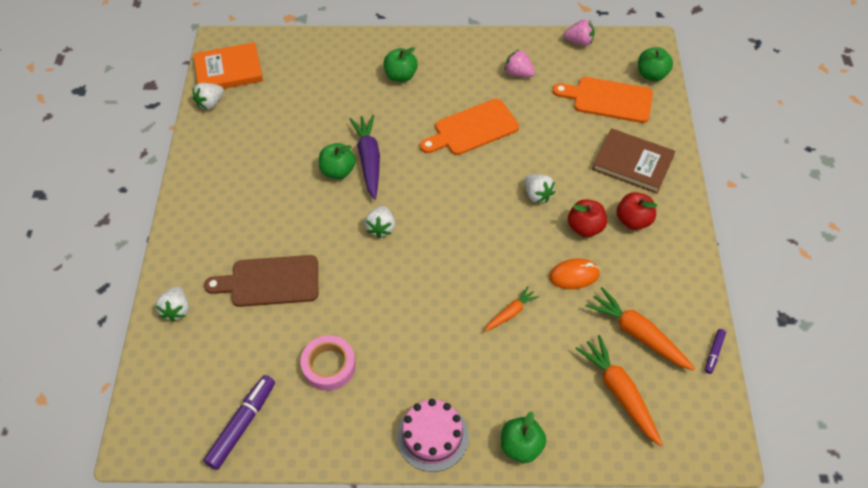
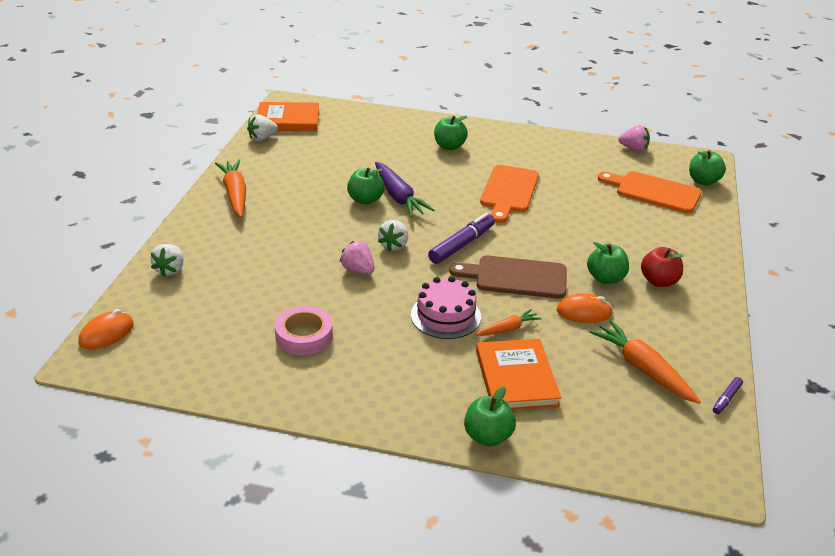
camera: 10 degrees right, 20 degrees down
(143, 406) = (106, 333): none -> orange mouse
(242, 424) = (198, 365): purple marker -> purple marker (462, 245)
(270, 282) = (269, 265): brown cutting board -> brown cutting board (516, 277)
(369, 160) = (398, 197): purple carrot -> purple carrot turned 150 degrees clockwise
(432, 436) = (393, 410): pink cake -> pink cake (445, 315)
(472, 129) = (509, 191): orange cutting board -> orange cutting board turned 60 degrees counterclockwise
(518, 73) = (566, 161): pink strawberry -> pink strawberry (358, 270)
(531, 372) = (516, 378): none -> orange book
(537, 195) = (561, 247): white strawberry -> none
(585, 227) = (605, 278): red apple -> green apple
(619, 392) = (610, 412): orange carrot -> orange carrot (235, 194)
(632, 163) = (668, 240): brown book -> none

